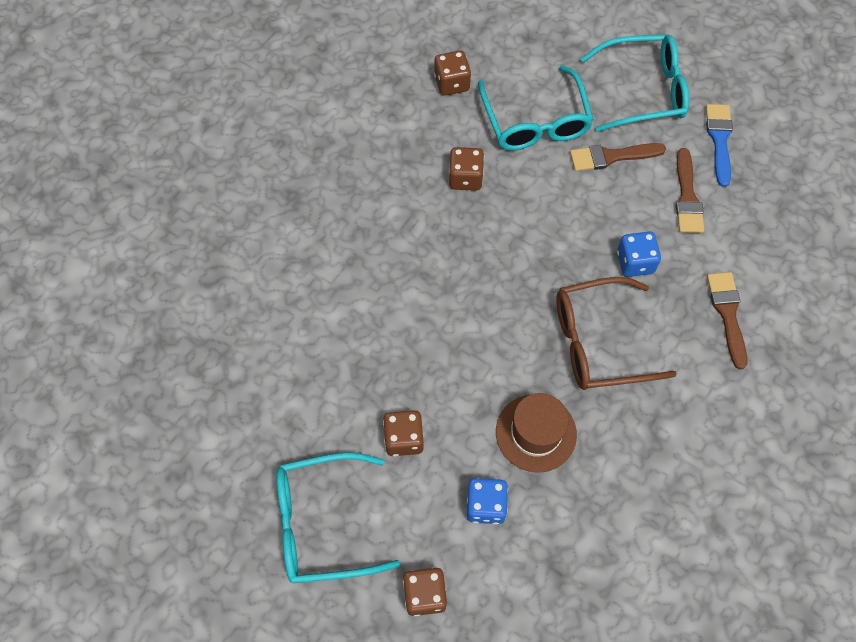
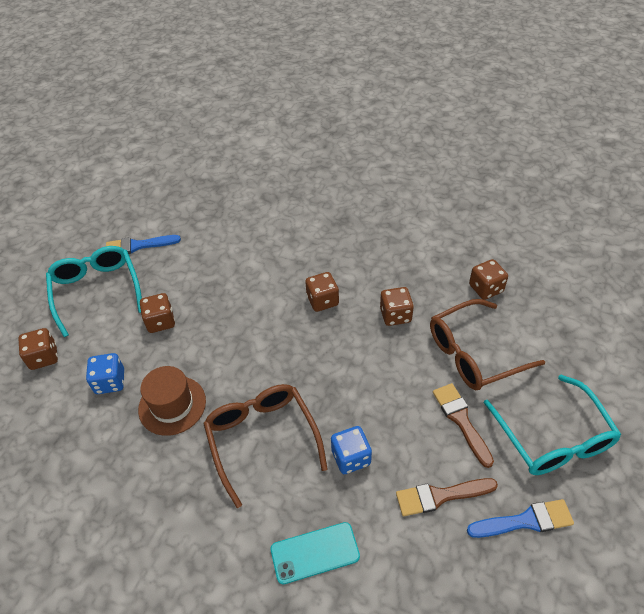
camera: 80 degrees right, 15 degrees down
(249, 462) = (138, 246): none -> blue brush
(422, 247) = (322, 300): none -> brown dice
(535, 120) = (474, 353): turquoise glasses -> brown glasses
(727, 314) = (315, 552): brown brush -> turquoise phone

